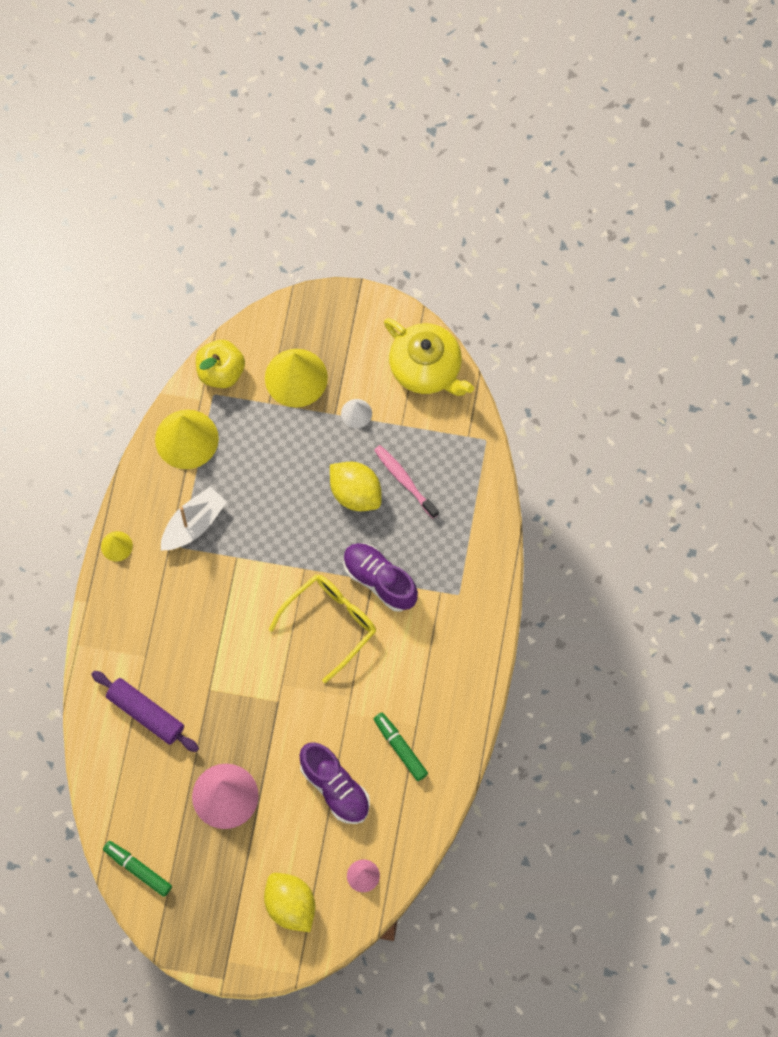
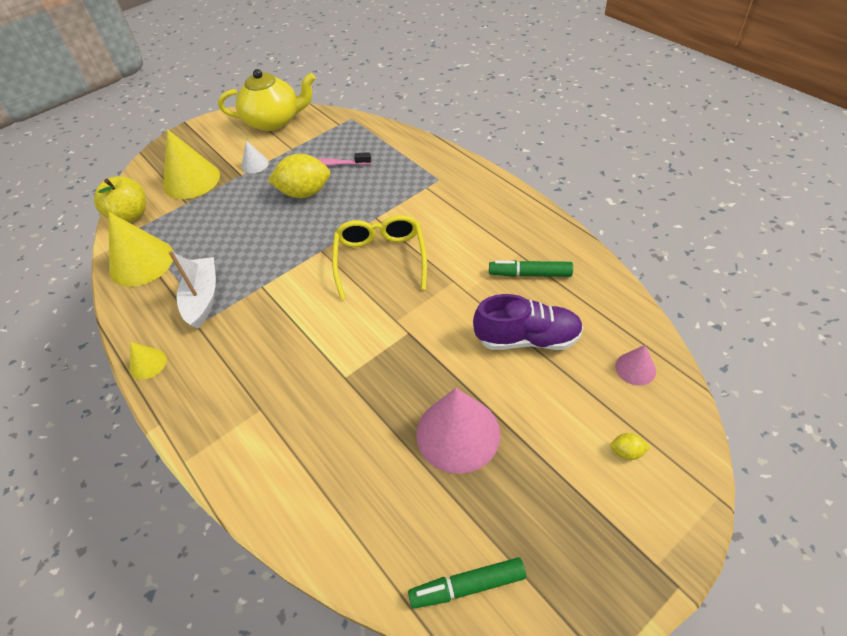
camera: 45 degrees left, 20 degrees down
(146, 714) = (311, 448): purple rolling pin -> none
(290, 906) = (627, 452): yellow lemon -> yellow lemon, size x0.42
(379, 580) = (380, 214): purple shoe -> none

